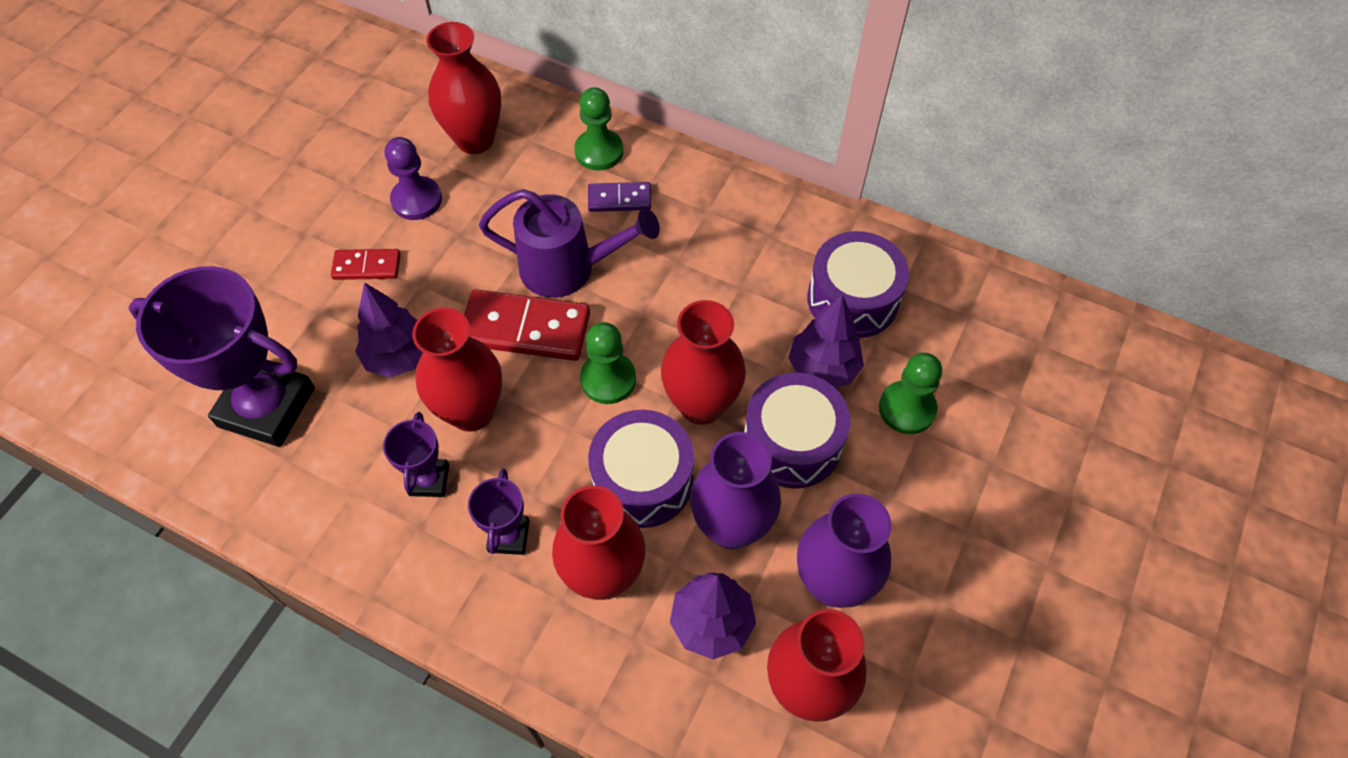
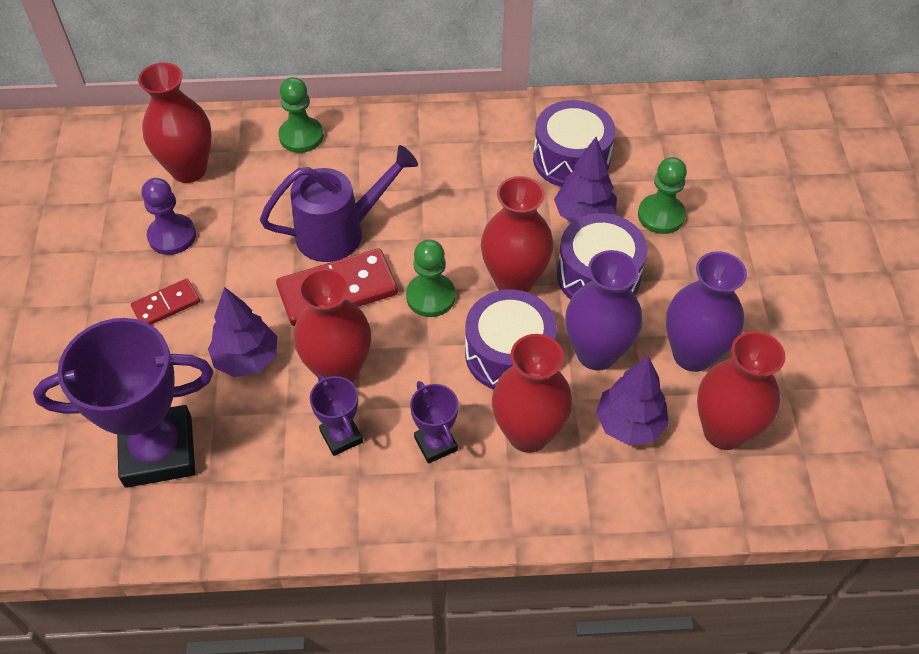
camera: 30 degrees left, 5 degrees down
(619, 199) = (344, 164): purple domino -> none

